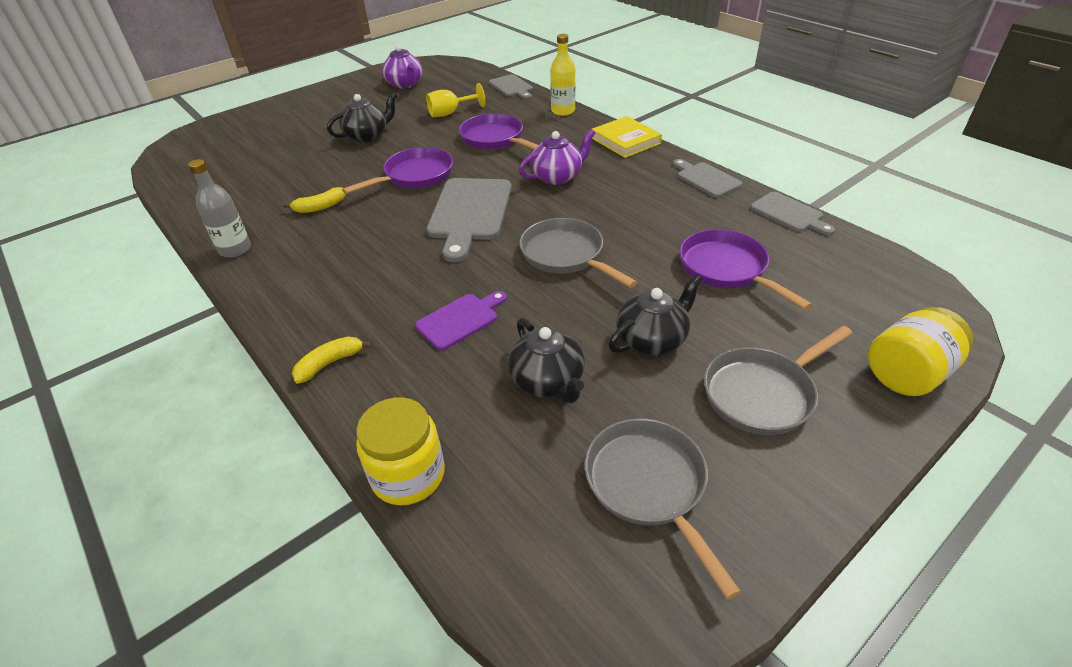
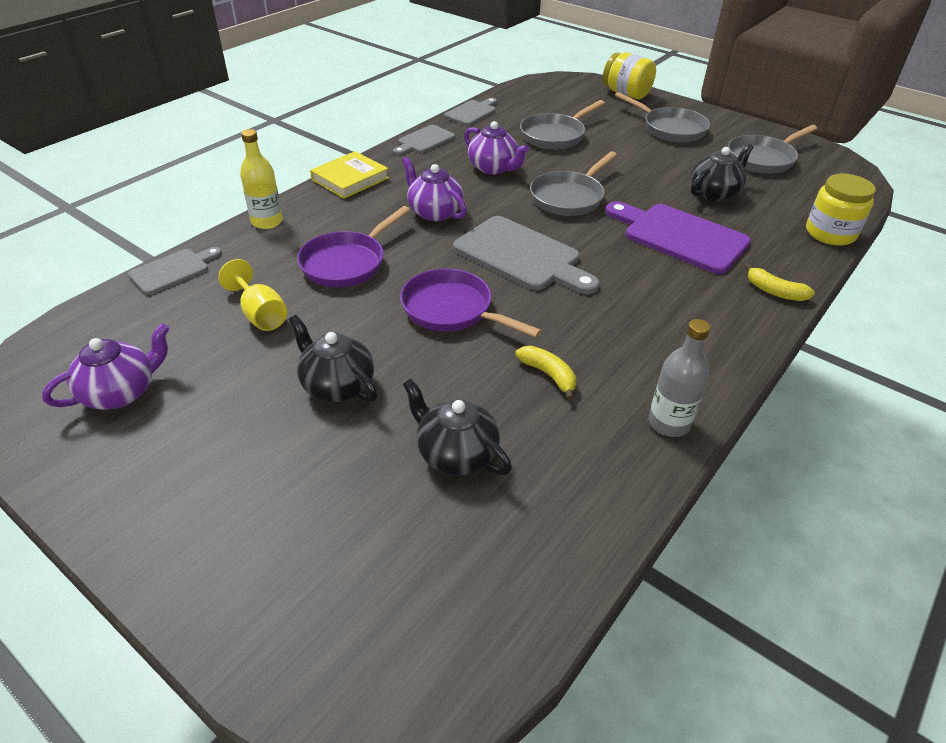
camera: 105 degrees left, 0 degrees up
(460, 320) = (680, 236): purple cutting board -> purple cutting board, size x1.75
(469, 213) = (521, 256): grey cutting board -> grey cutting board turned 45 degrees clockwise
(639, 215) = (493, 168): none -> purple teapot
(652, 339) = (648, 160): black teapot -> black teapot (456, 454)
(726, 269) = (555, 135): purple pan -> grey pan

